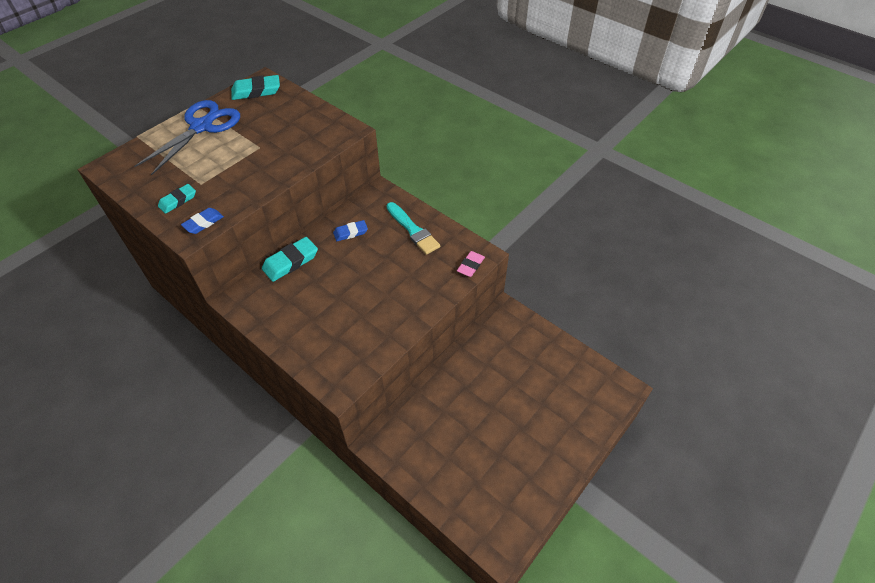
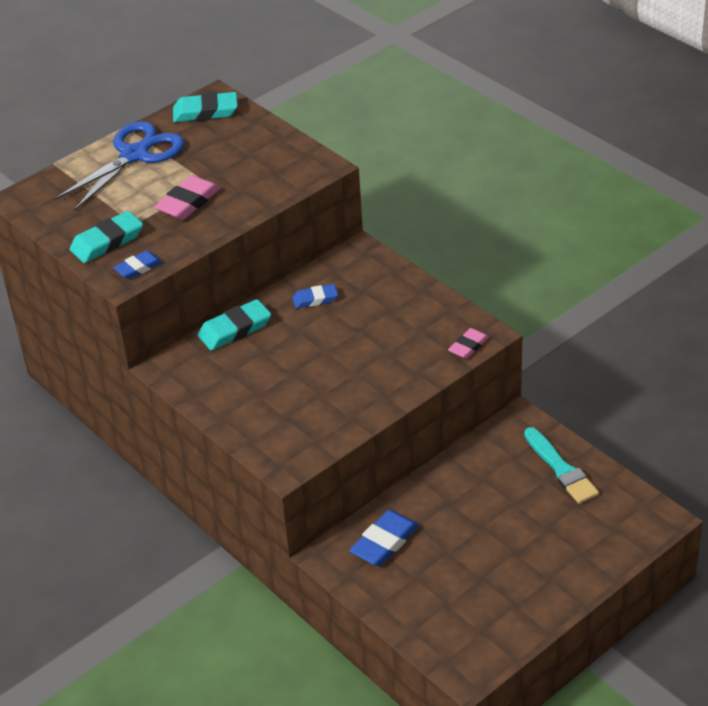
camera: 10 degrees right, 10 degrees down
(178, 201) = (107, 242): turquoise eraser -> turquoise eraser, size x1.58
(244, 163) = (188, 202): none -> pink eraser
(413, 230) = (398, 300): turquoise brush -> turquoise brush (561, 469)
(420, 427) = (384, 542): none -> blue eraser

